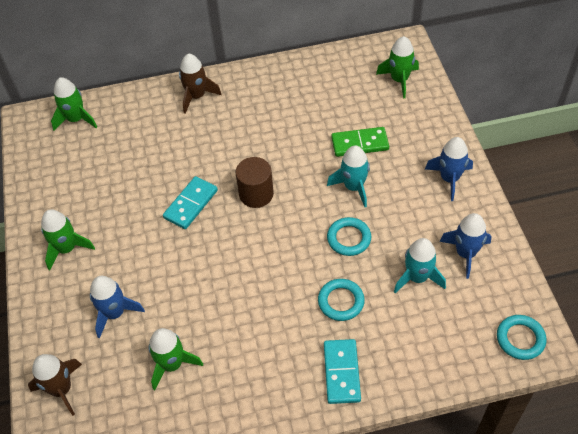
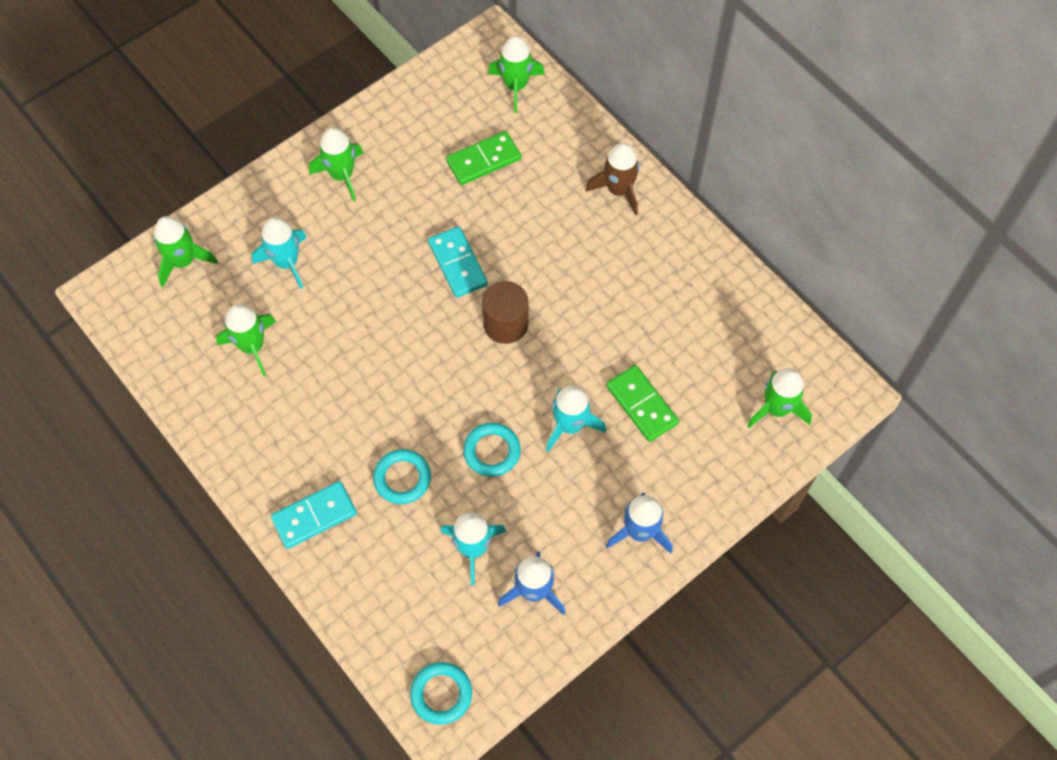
camera: 60 degrees right, 10 degrees up
(61, 389) = (183, 261): brown rocket -> green rocket
(115, 313) = (287, 262): blue rocket -> turquoise rocket
(120, 159) = (483, 160): none -> green domino
(191, 204) = (457, 264): turquoise domino -> turquoise domino turned 60 degrees clockwise

